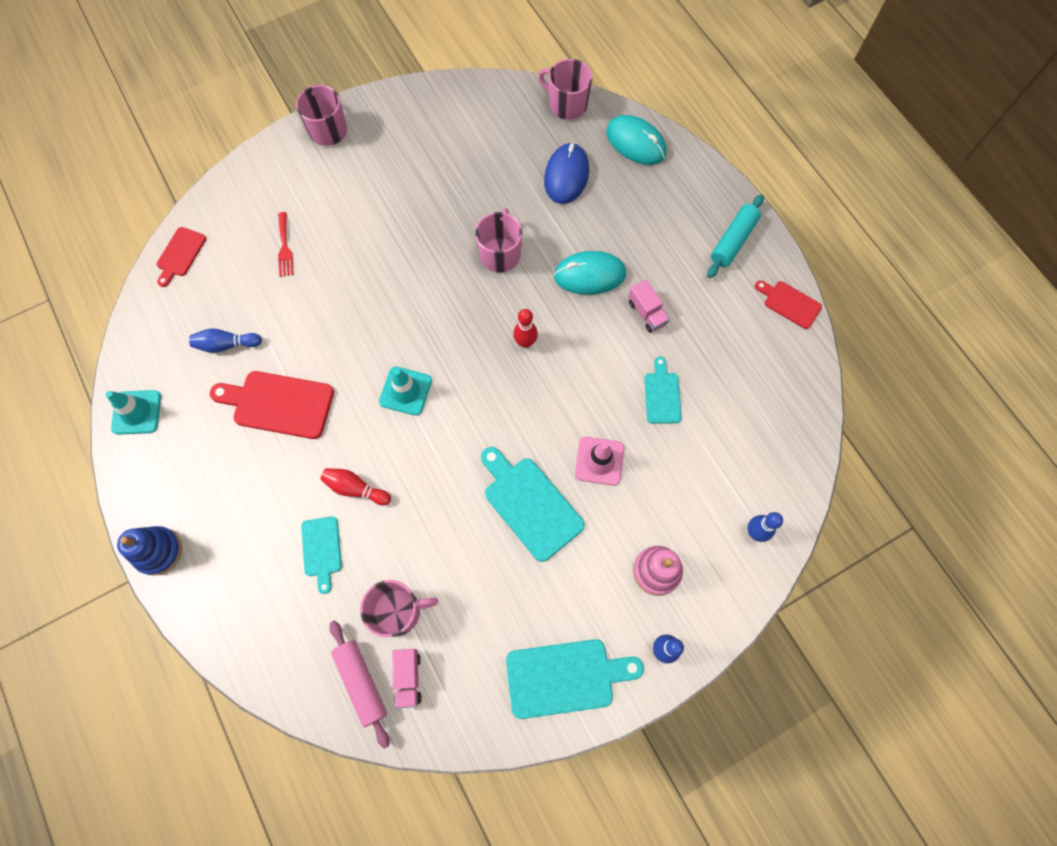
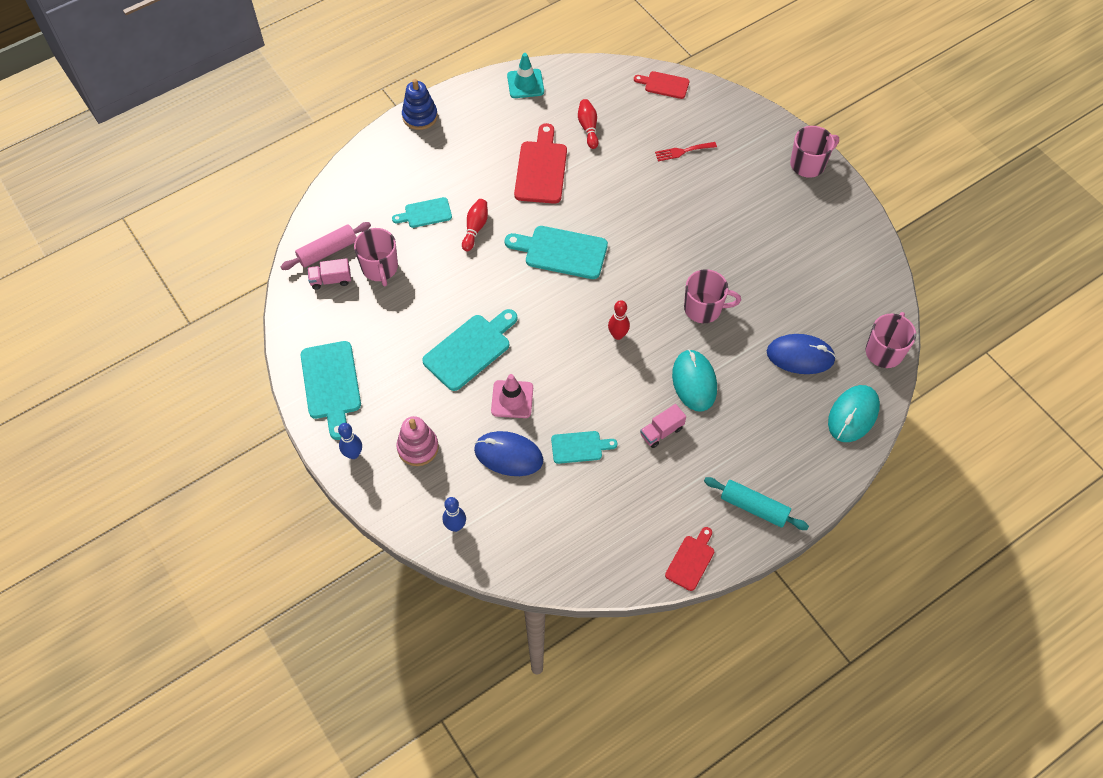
camera: 85 degrees right, 10 degrees down
(226, 344) = (588, 128): blue bowling pin -> red bowling pin
(405, 391) = (561, 252): turquoise traffic cone -> turquoise cutting board
(669, 469) = (508, 455): none -> blue mouse

